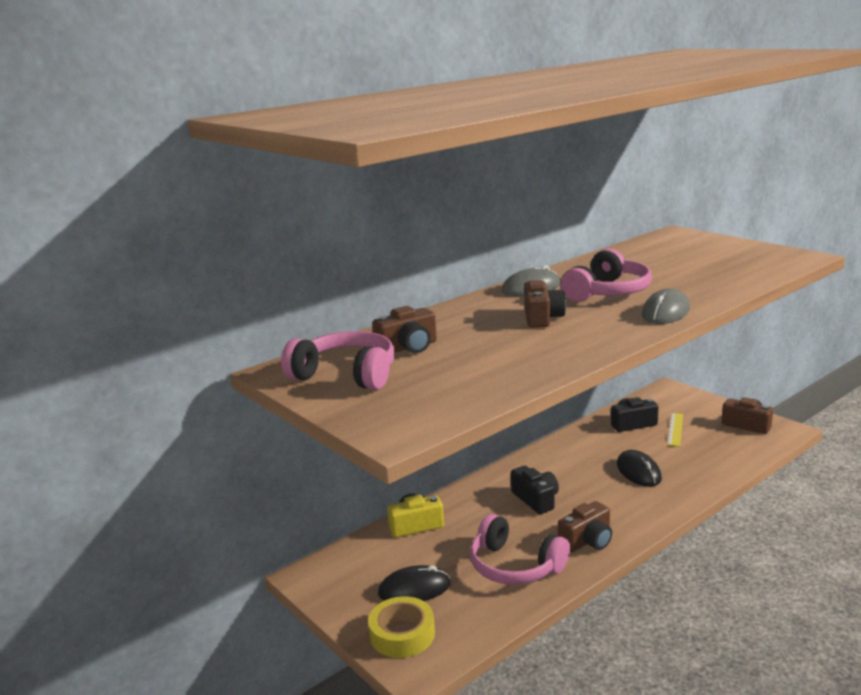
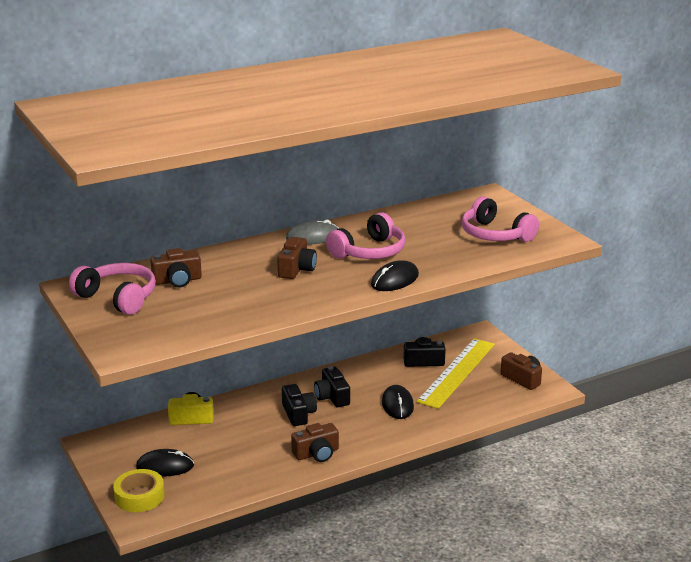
camera: 10 degrees right, 5 degrees up
(515, 566) = (249, 463): pink headphones -> pink headphones (495, 234)
(561, 475) = (332, 397): none -> black camera
(665, 312) = (395, 280): grey mouse -> black mouse
(675, 429) = (457, 372): yellow ruler -> yellow ruler, size x2.20

